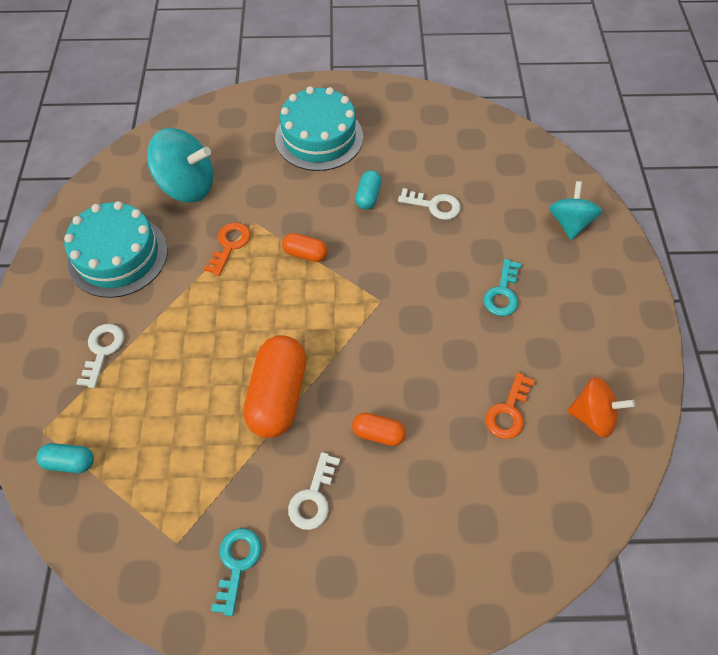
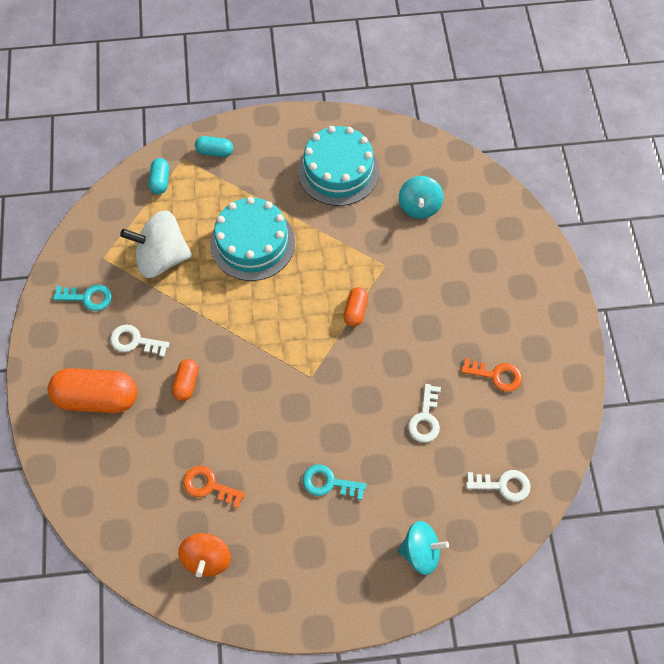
camera: 85 degrees right, 5 degrees up
(102, 350) = (249, 180): white key -> white key (503, 485)
(187, 186) = (419, 206): turquoise spinning top -> turquoise spinning top, size x0.66
(194, 461) = (162, 258): none -> white spinning top
(229, 245) = (358, 250): orange key -> orange key (496, 375)
(278, 395) = (217, 307): orange capsule -> orange capsule (97, 397)
(319, 137) = (497, 307): turquoise cake -> turquoise cake (252, 243)
(368, 196) = (428, 358): turquoise capsule -> turquoise capsule (215, 152)

